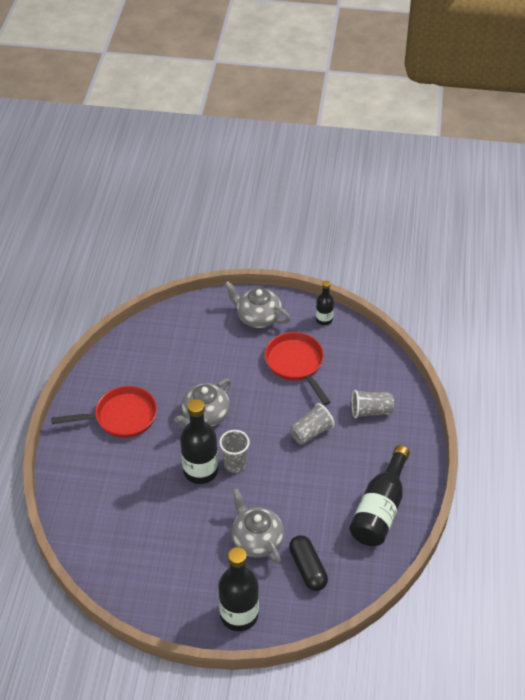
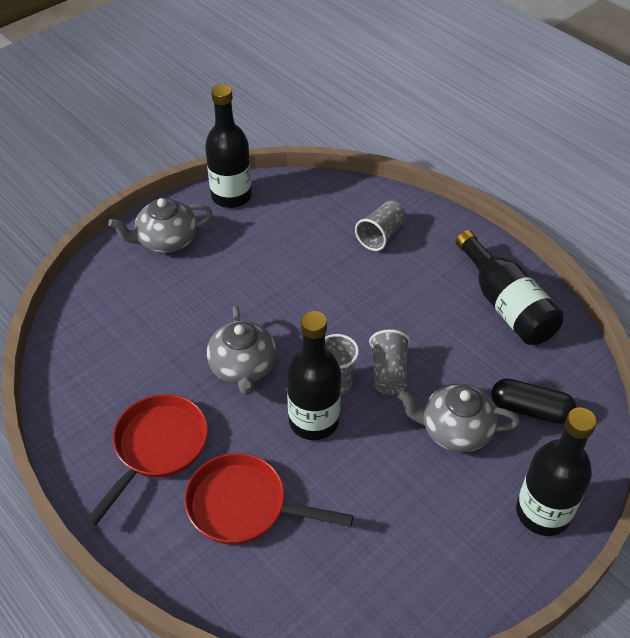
camera: 50 degrees left, 0 degrees up
(296, 364) = (262, 251): red pan -> red pan (244, 506)
(311, 432) = (359, 295): grey cup -> grey cup (388, 373)
(324, 319) = (231, 196): black bottle -> black bottle, size x1.83

